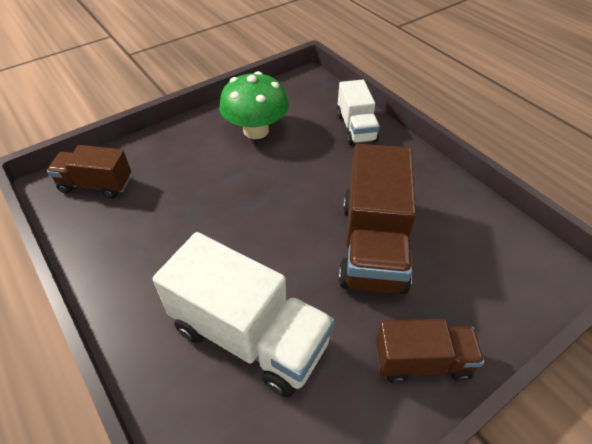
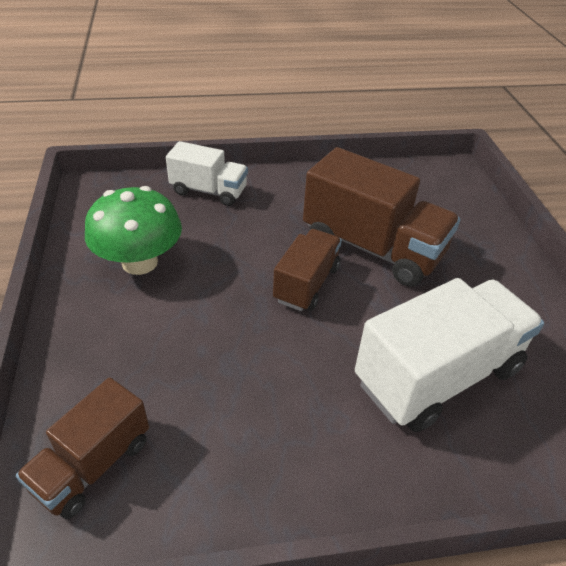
camera: 65 degrees left, 5 degrees down
(422, 361) = (505, 273): brown truck -> brown truck (306, 284)

